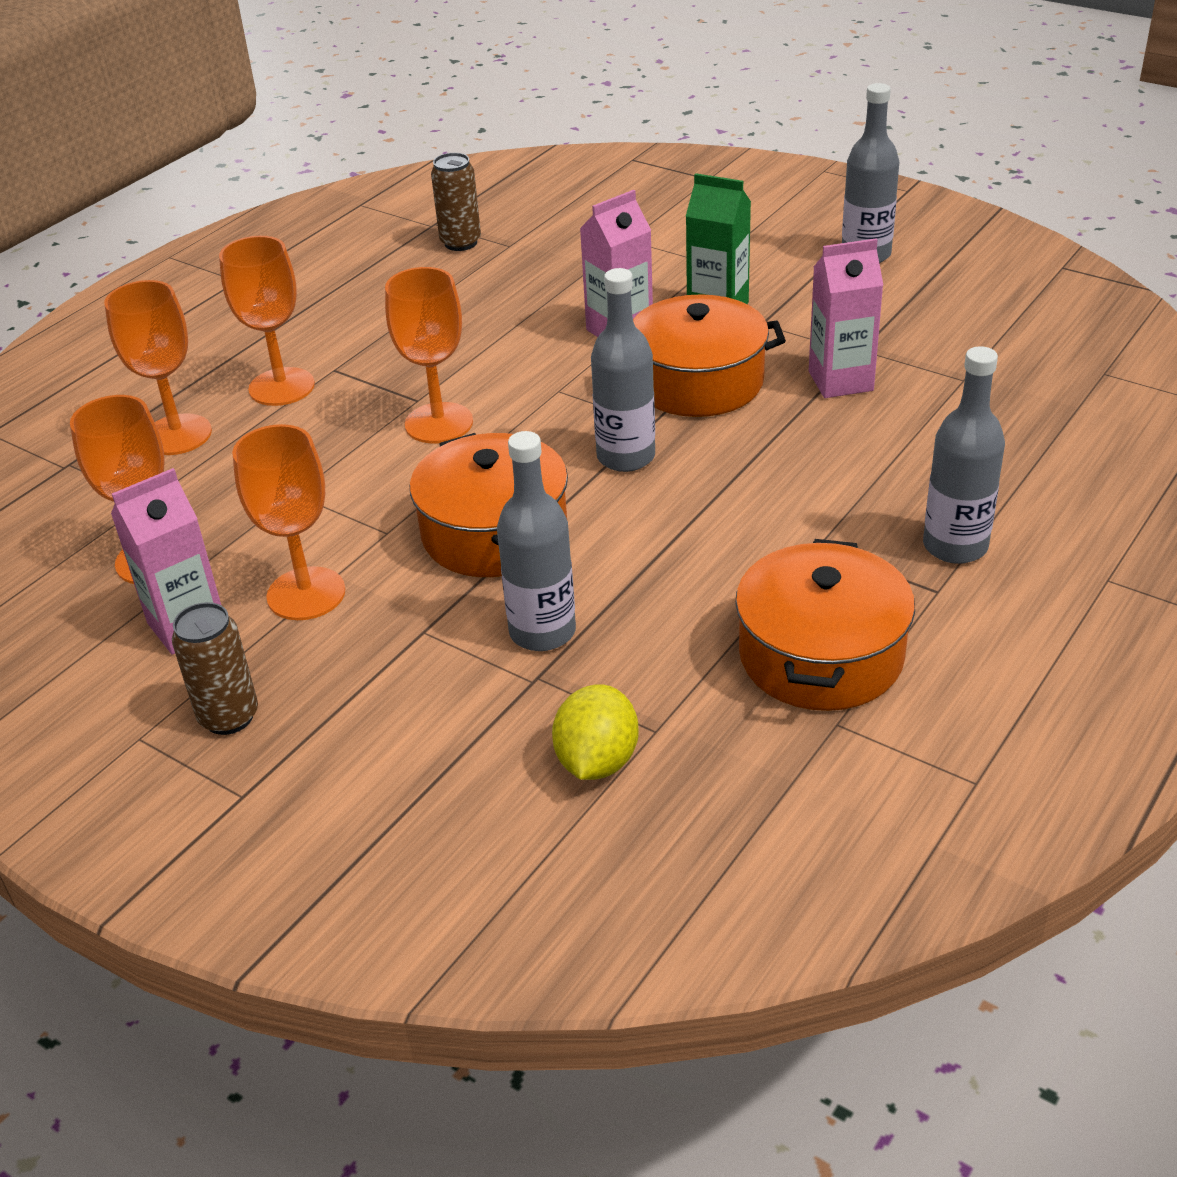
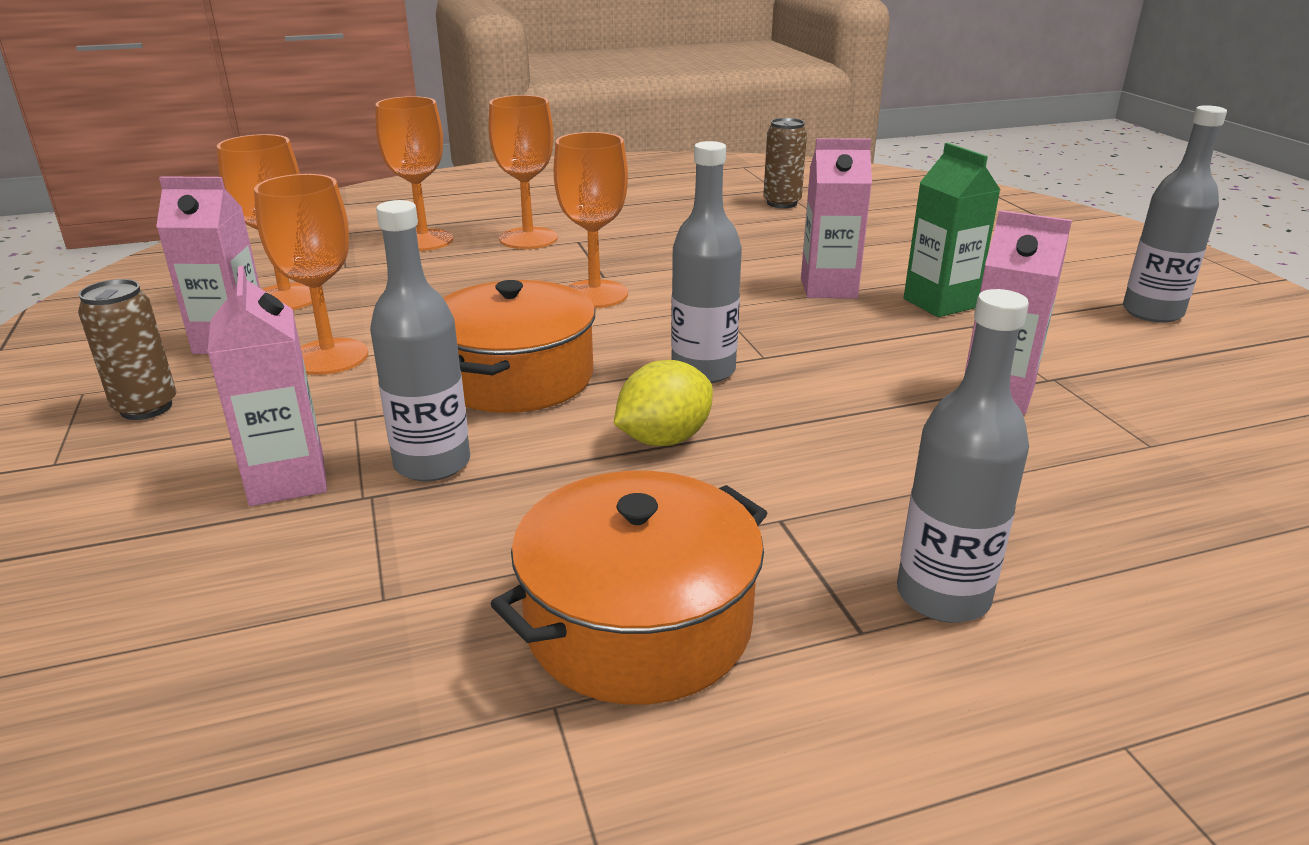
camera: 35 degrees right, 10 degrees down
(457, 701) = (287, 480): none -> pink carton
(597, 761) = (295, 593): yellow lemon -> yellow lemon (664, 439)
(698, 382) = (848, 344): orange pot -> none

